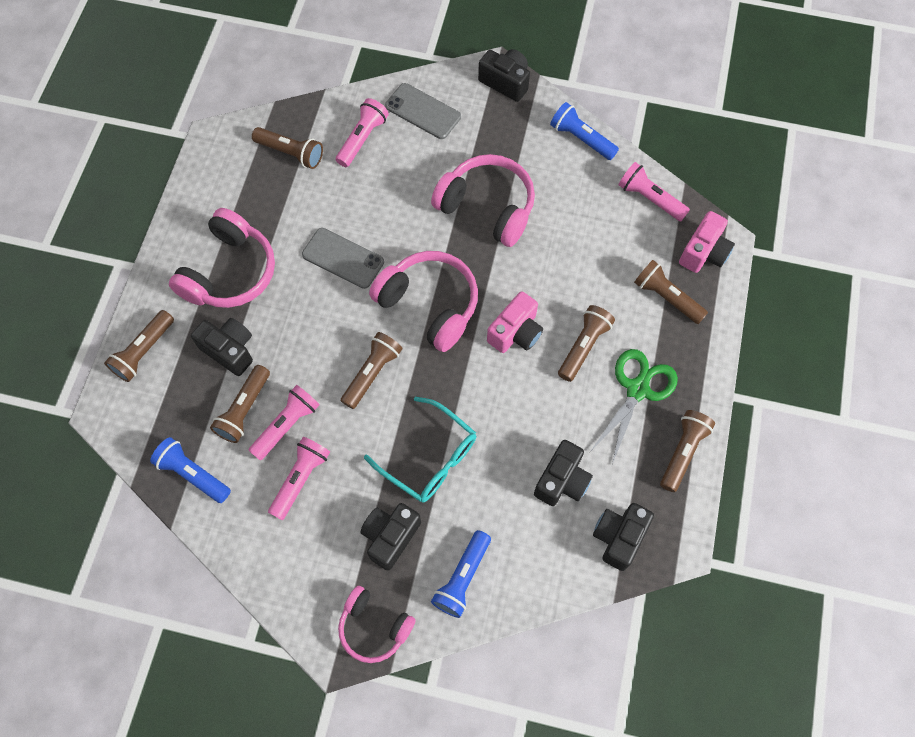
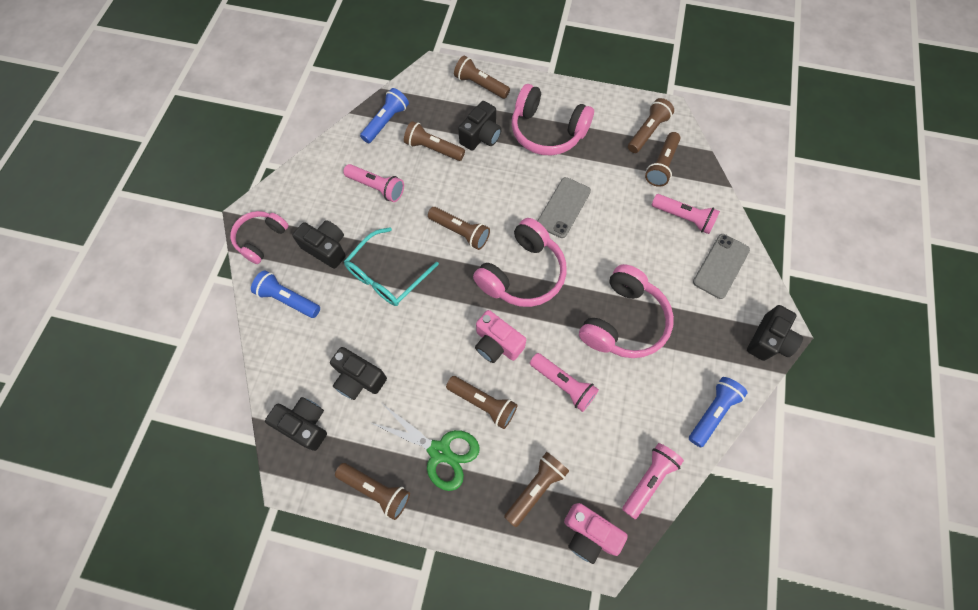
camera: 90 degrees right, 0 degrees up
(241, 163) = (647, 132): none -> brown flashlight
(287, 425) = (419, 176): pink flashlight -> pink flashlight (563, 384)

